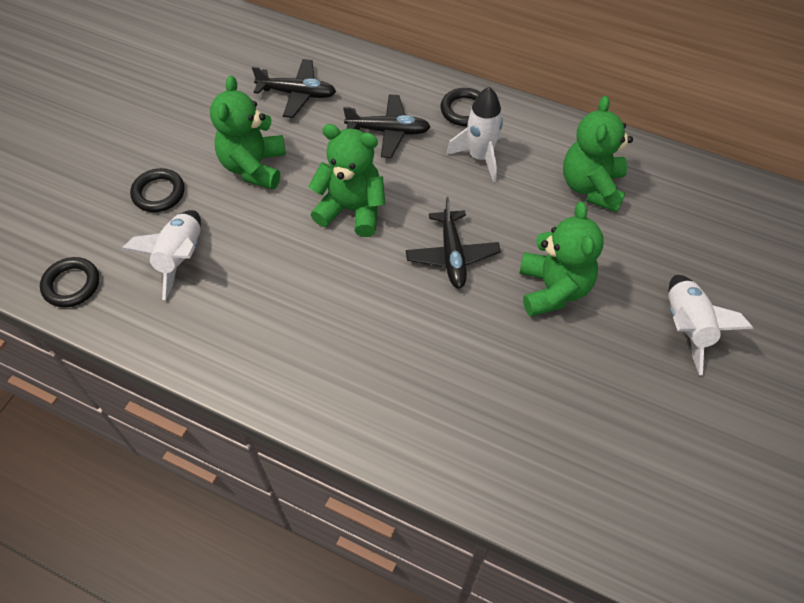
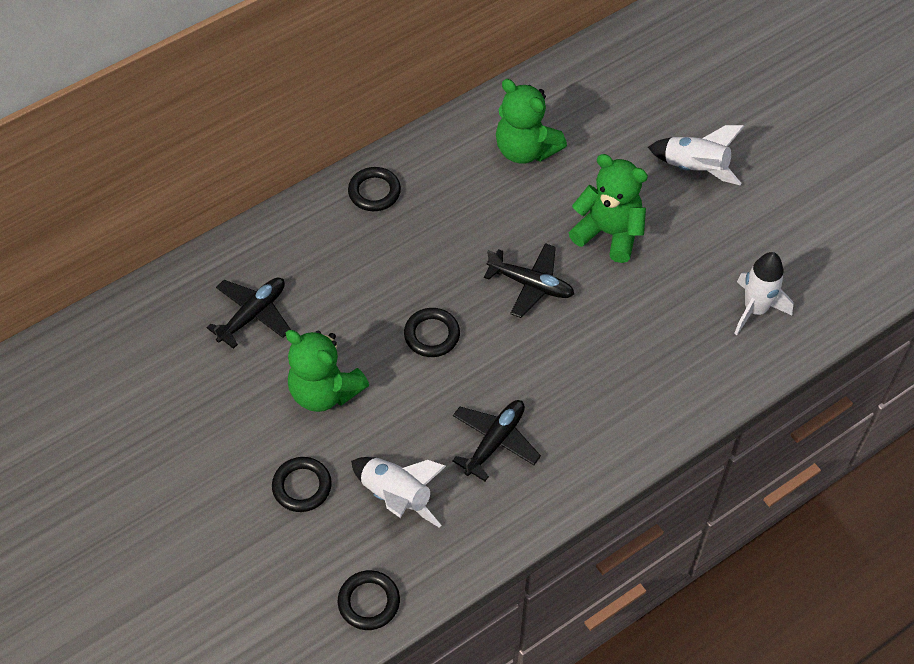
camera: 60 degrees left, 0 degrees up
(352, 210) = (432, 335): green teddy bear -> black ring
(388, 131) = (357, 263): black plane -> black plane (495, 441)
(480, 157) = (438, 209): white rocket -> white rocket (755, 309)

